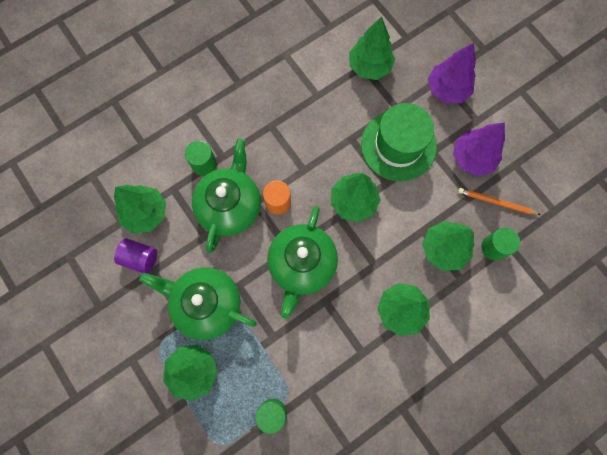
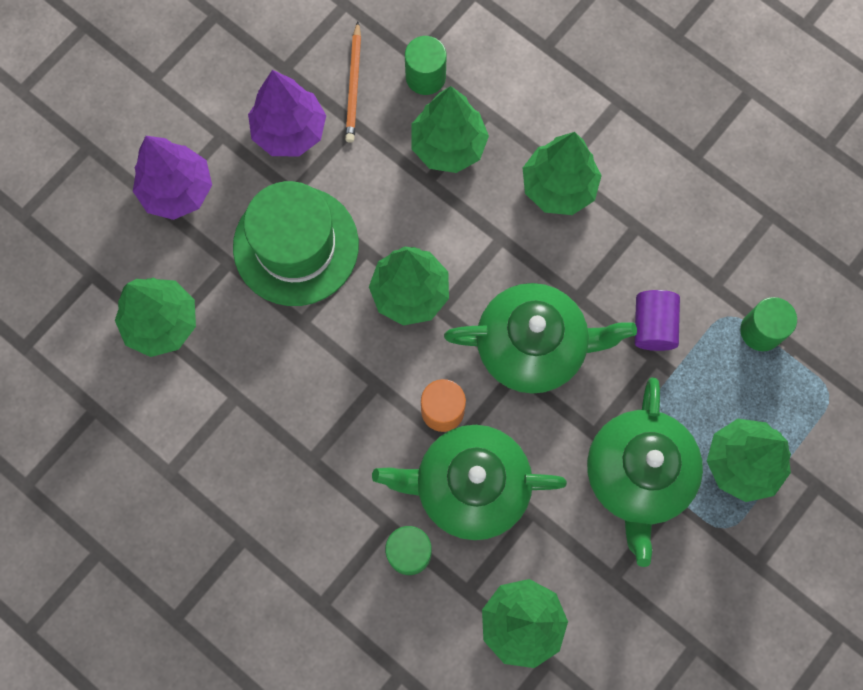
camera: 105 degrees left, 0 degrees up
(140, 258) = (598, 606): purple cylinder -> purple cylinder (653, 326)

